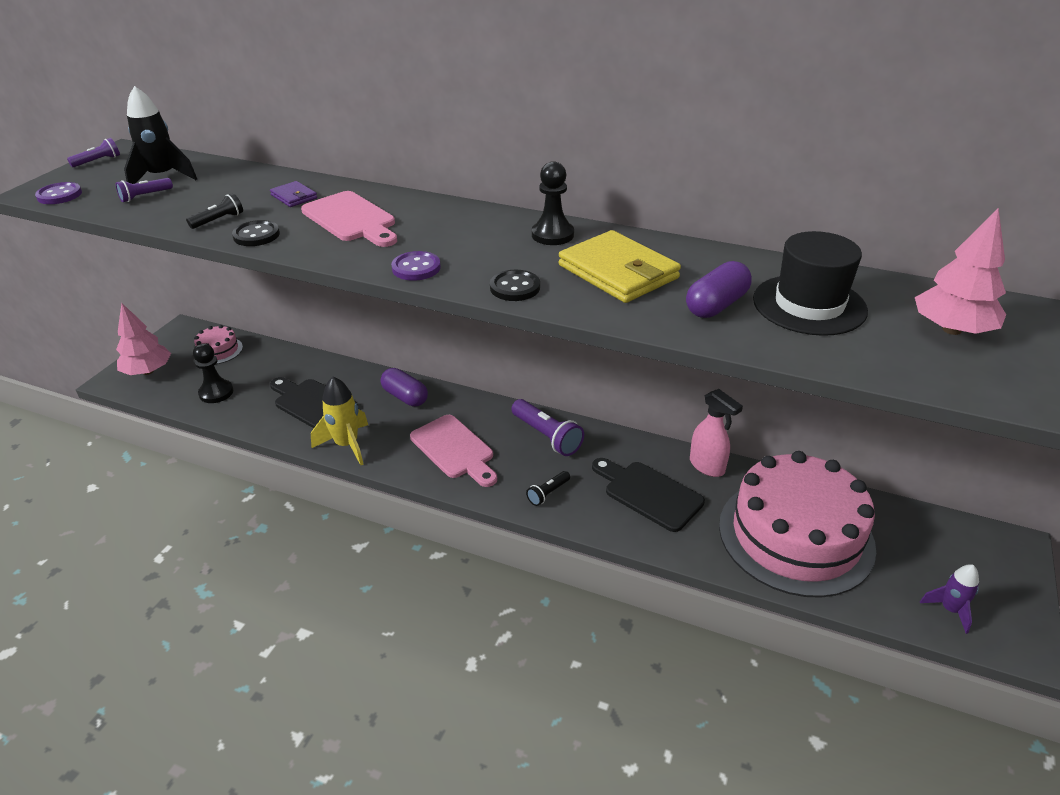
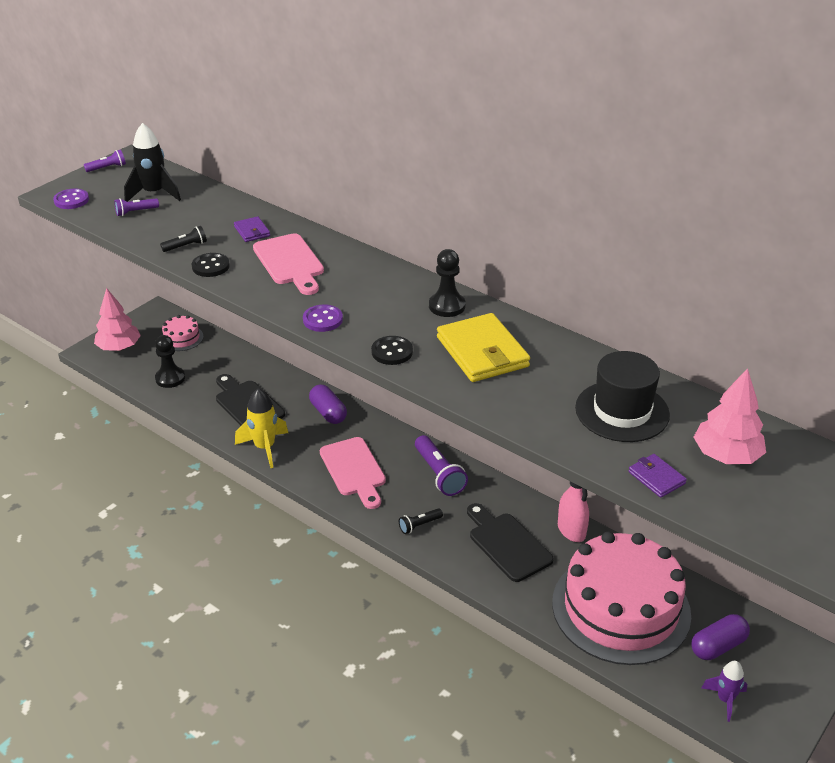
camera: 15 degrees right, 0 degrees up
(716, 305) = (544, 397): purple capsule -> purple capsule (718, 646)
(897, 366) = (656, 478): none -> purple wallet

